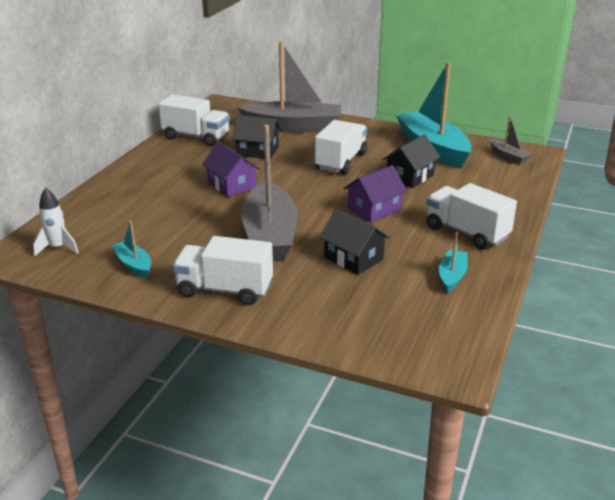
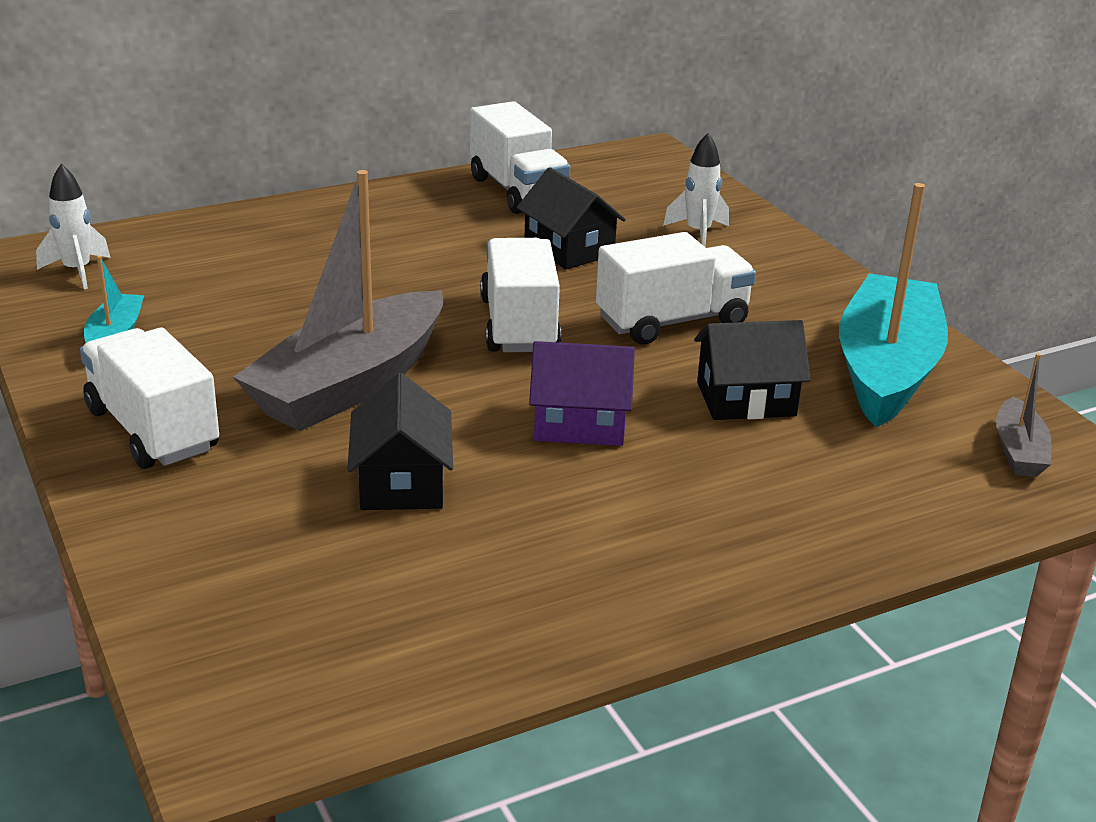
camera: 40 degrees right, 0 degrees up
(232, 185) = (436, 285): purple house -> none
(293, 127) = (698, 233): grey boat -> white rocket
(452, 276) = (498, 597): turquoise boat -> none
(466, 233) = (664, 542): white truck -> white truck (519, 325)

